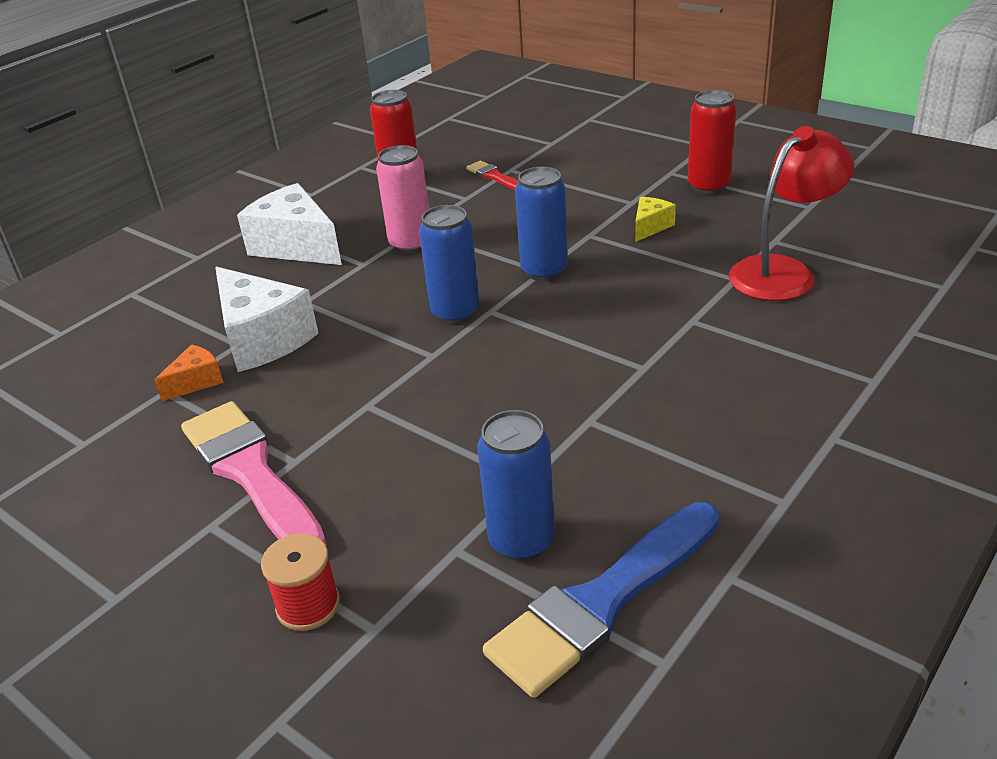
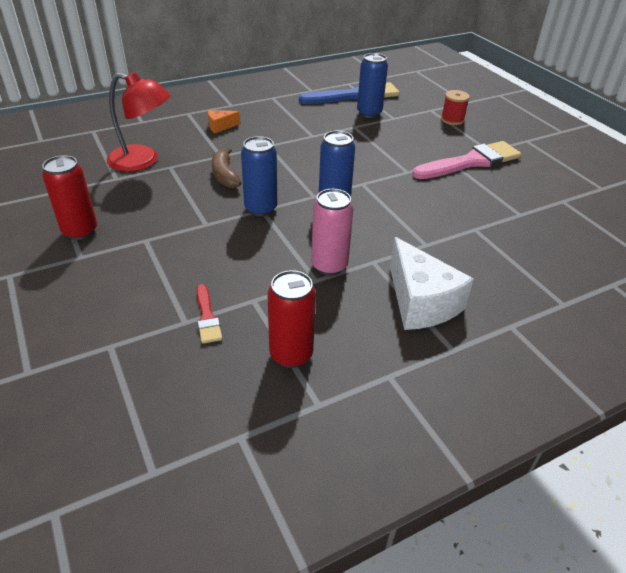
camera: 160 degrees left, 5 degrees up
(196, 382) = (501, 213): orange cheese -> orange cheese (220, 126)
(251, 473) = (471, 162): pink brush -> pink brush turned 105 degrees counterclockwise
(262, 338) = (459, 226): white cheese -> none
(643, 294) = (225, 175): none -> brown banana
(650, 227) = (163, 214): yellow cheese -> none
(783, 272) = (143, 161): red lamp -> red lamp turned 150 degrees counterclockwise

